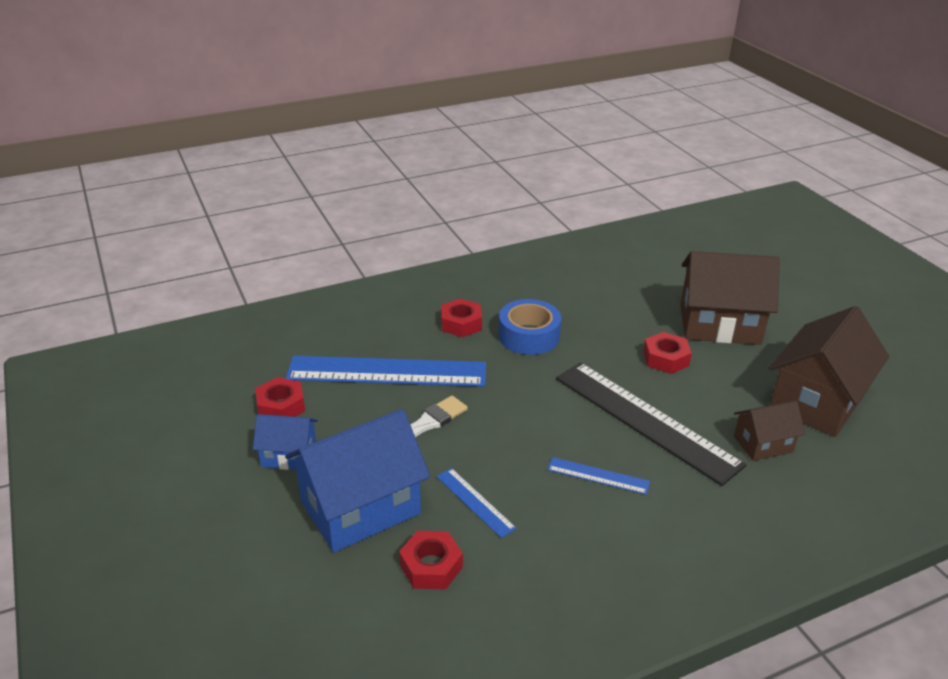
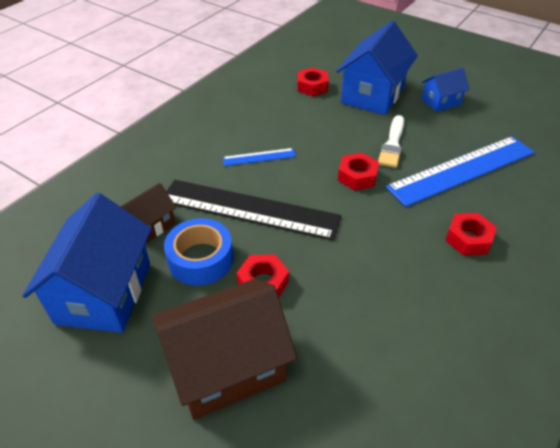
camera: 150 degrees right, 10 degrees up
(281, 406) = (486, 122): red nut -> red nut (357, 176)
(475, 502) = (318, 118): blue ruler -> none
(529, 336) = (401, 252): blue tape -> blue tape (200, 259)
(817, 401) = (104, 293): brown house -> blue house

